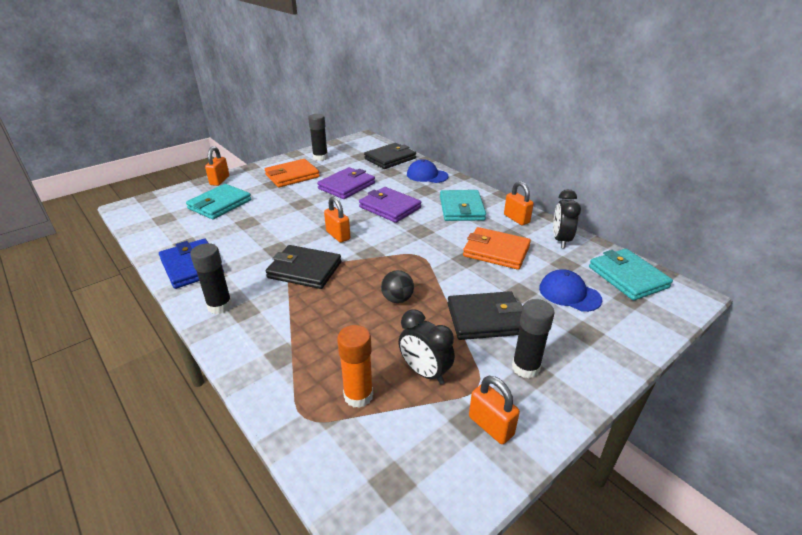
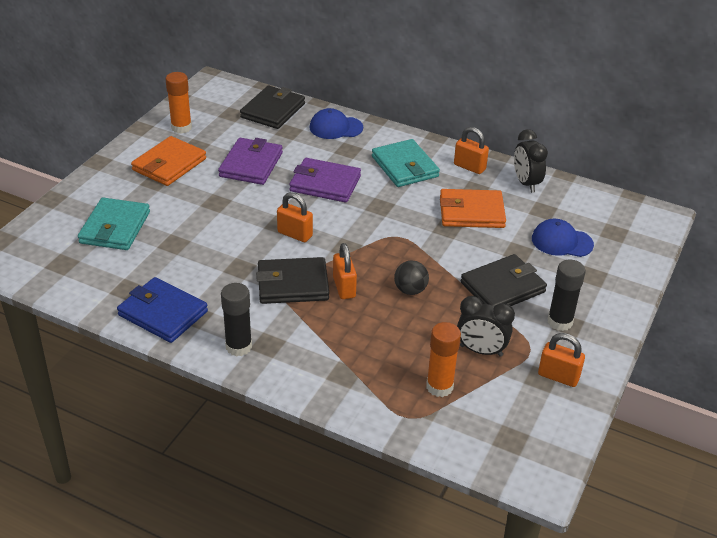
camera: 25 degrees left, 5 degrees up
(219, 180) = (78, 193): orange padlock -> orange padlock (344, 287)
(320, 158) = (181, 127): black glue stick -> orange glue stick
(627, 277) = (604, 210): turquoise wallet -> none

